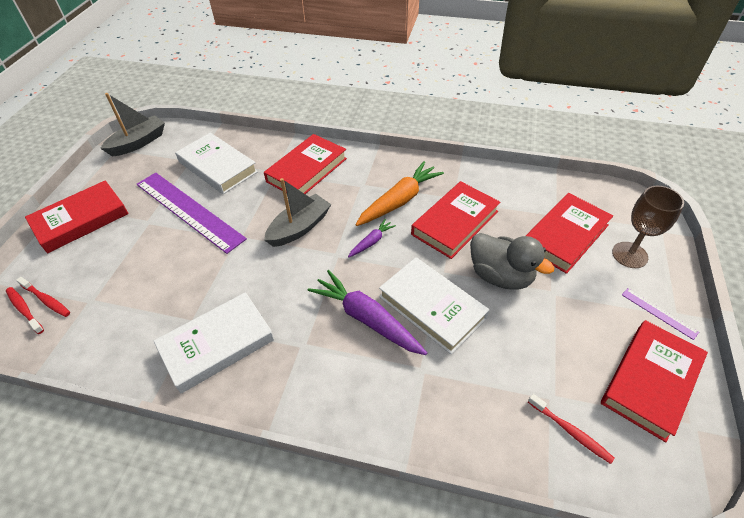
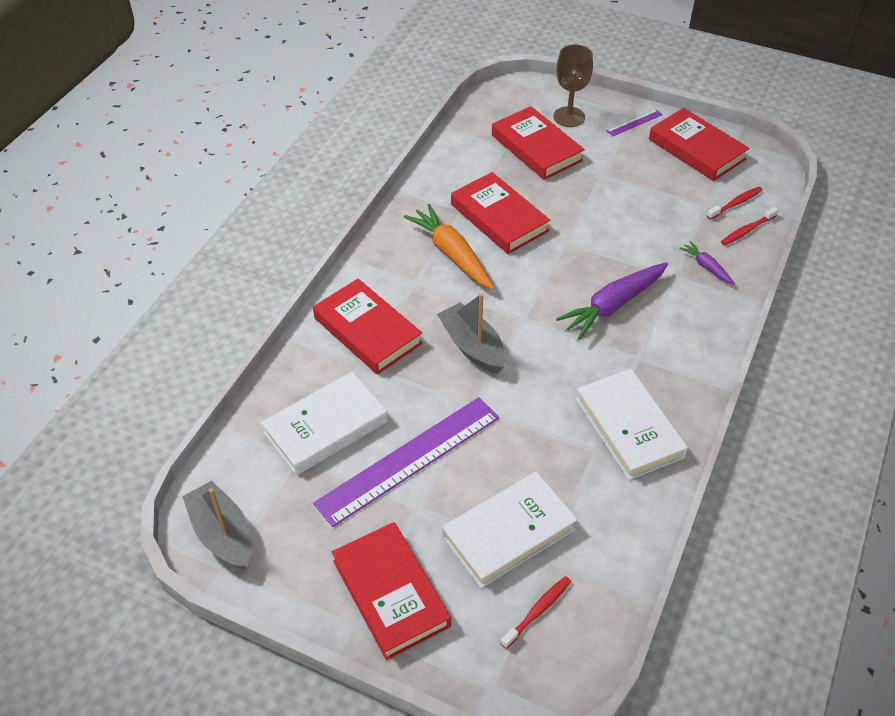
camera: 80 degrees left, 0 degrees up
(24, 310) = (550, 635): red toothbrush -> red toothbrush (747, 230)
(371, 242) = (510, 287): purple carrot -> purple carrot (706, 267)
(432, 307) = (606, 256): white book -> white book (508, 532)
(500, 276) = (577, 202): grey duck -> none

